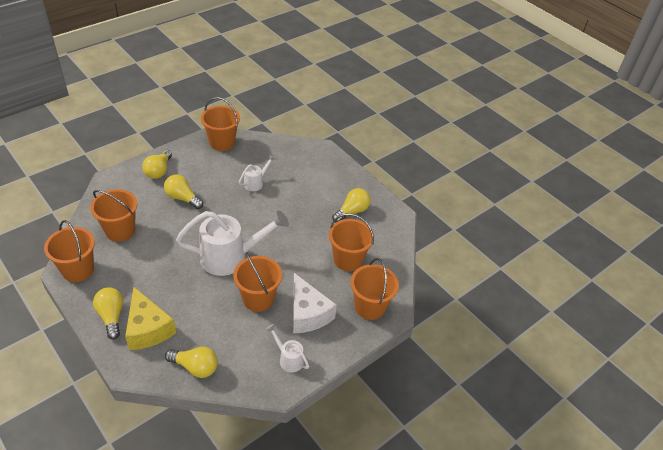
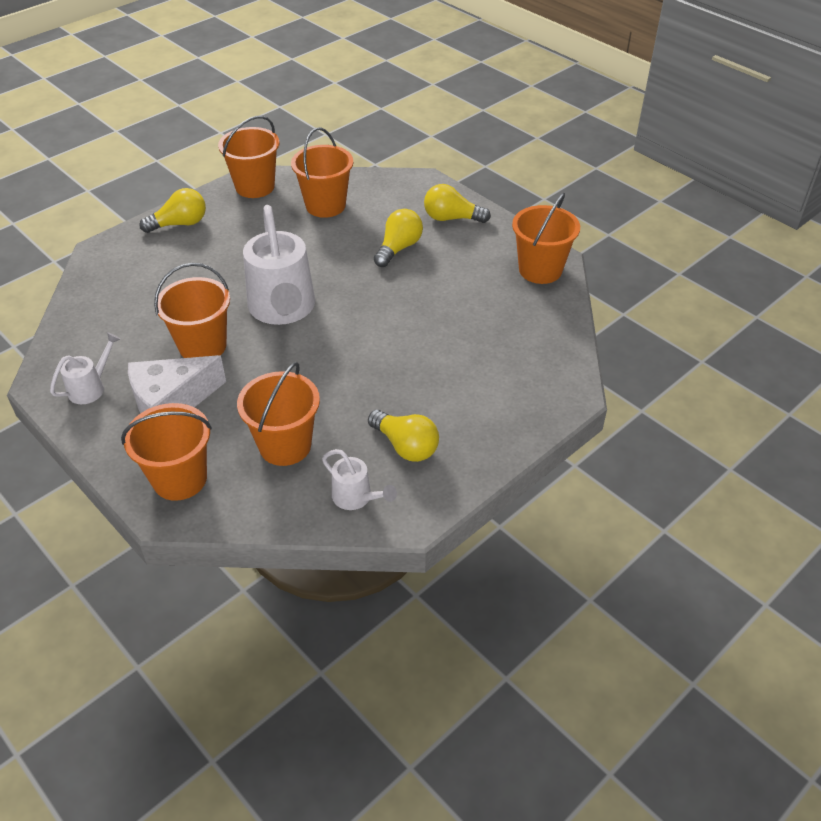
camera: 90 degrees right, 0 degrees up
(148, 328) = (158, 254): yellow cheese -> none
(195, 367) = (92, 302): yellow light bulb -> none
(256, 183) = (452, 318): white watering can -> white watering can (356, 498)

